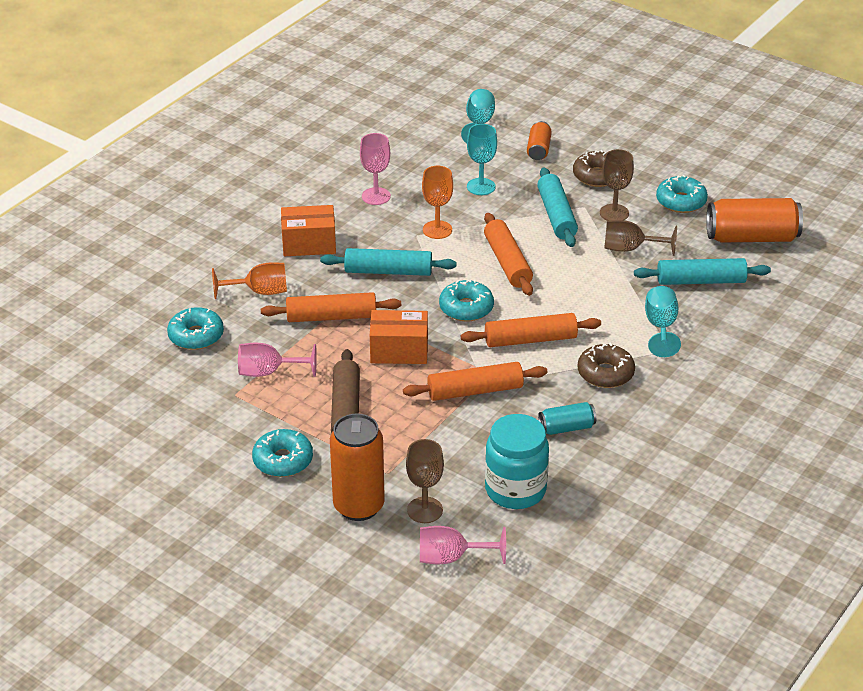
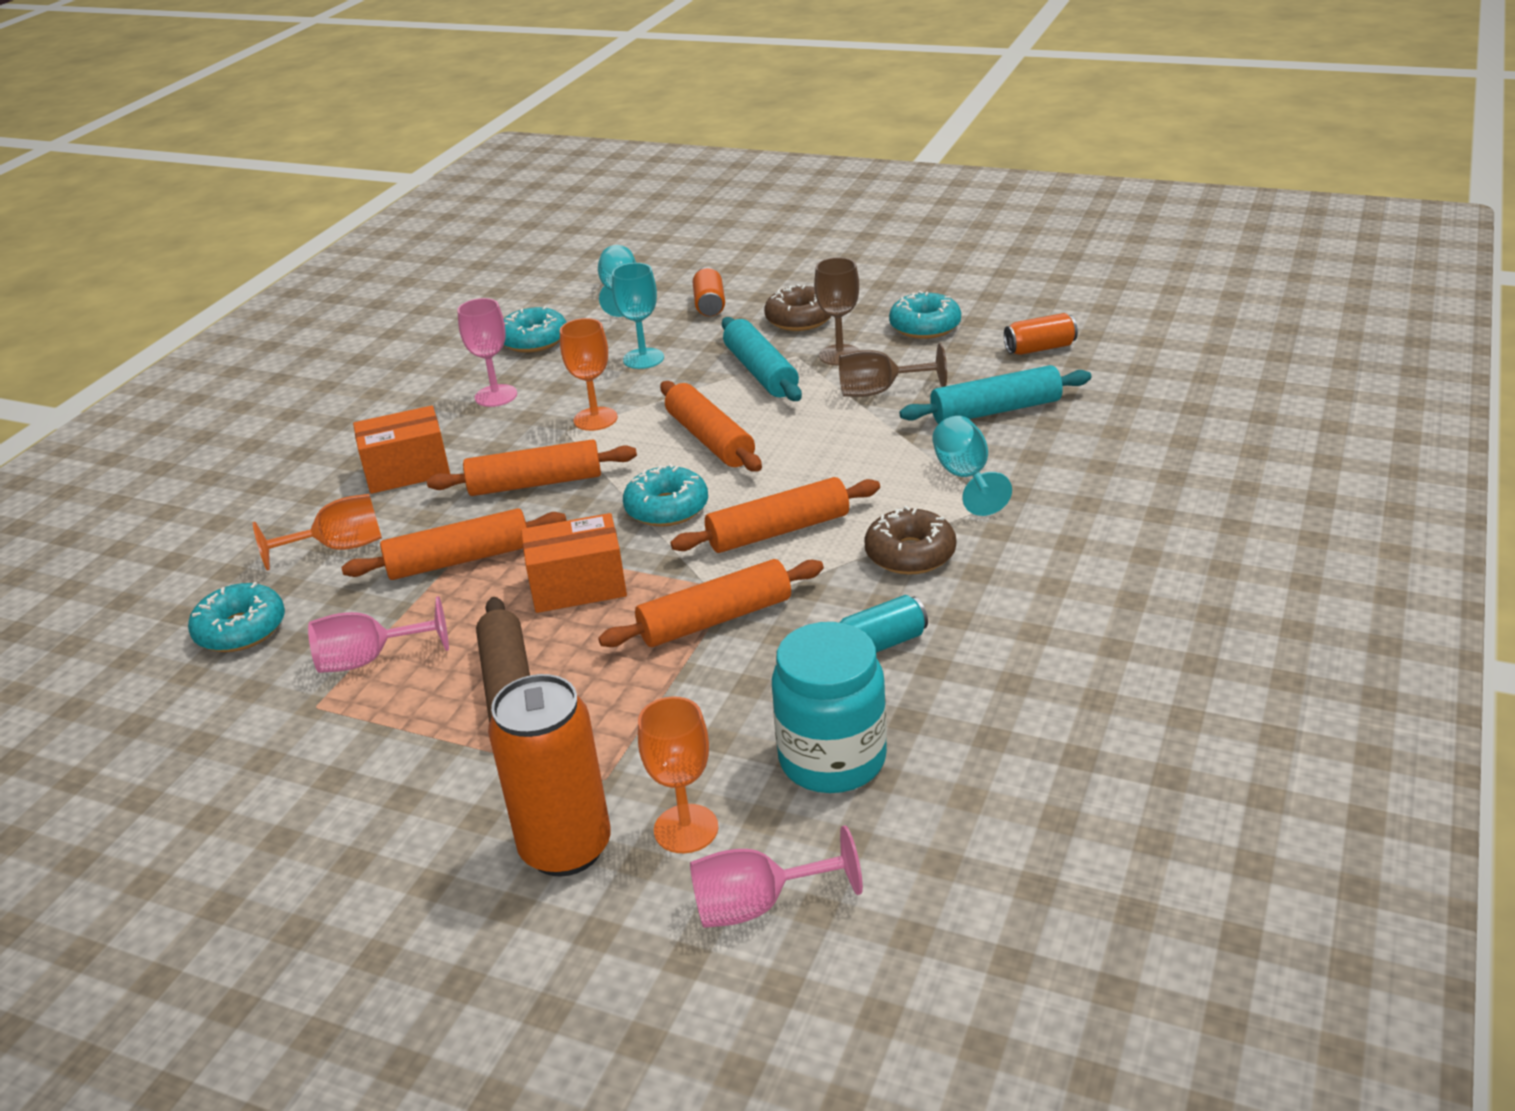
camera: 10 degrees left, 5 degrees down
(283, 460) = (415, 797): turquoise donut -> turquoise donut (534, 340)
(388, 271) = (535, 483): turquoise rolling pin -> orange rolling pin
(425, 510) = (686, 829): brown goblet -> orange goblet
(751, 237) = (1040, 348): orange can -> orange can, size x0.53

